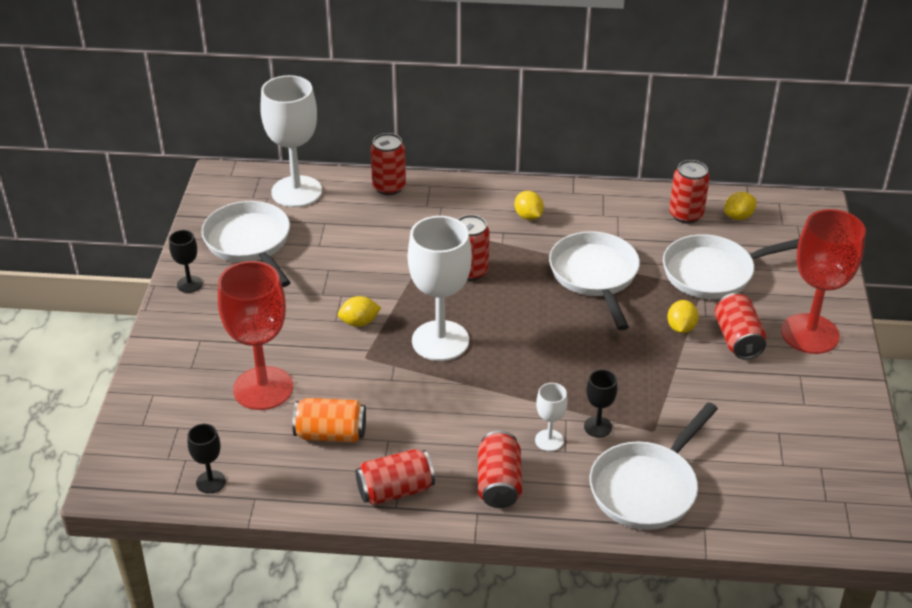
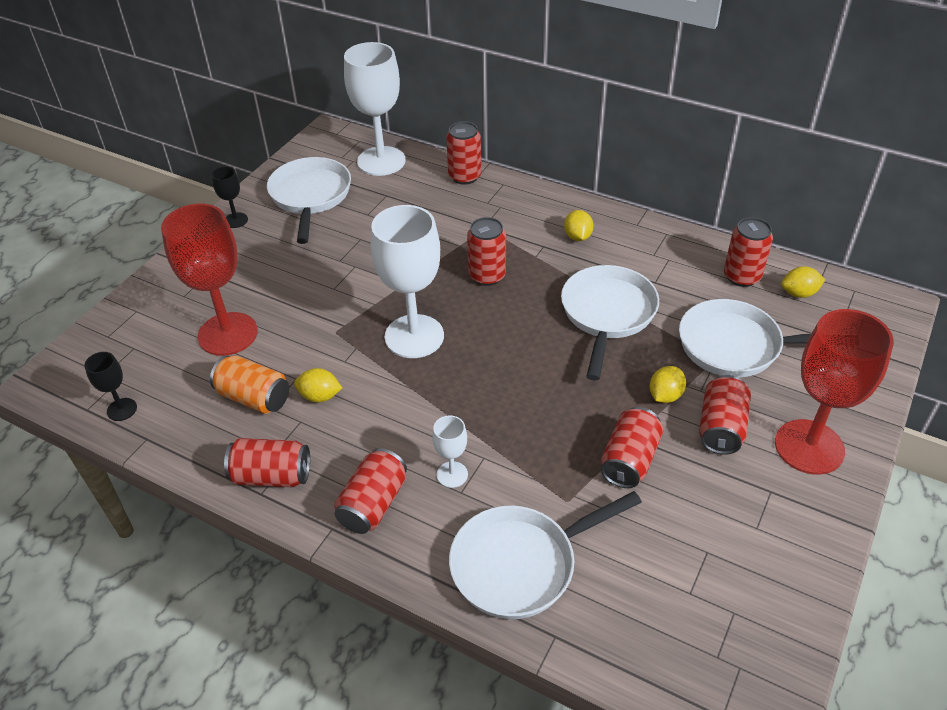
camera: 25 degrees right, 5 degrees up
(359, 322) = (353, 296): yellow lemon -> yellow lemon (320, 396)
(598, 427) = (511, 476): black goblet -> none
(683, 385) = (629, 460): none -> red can

